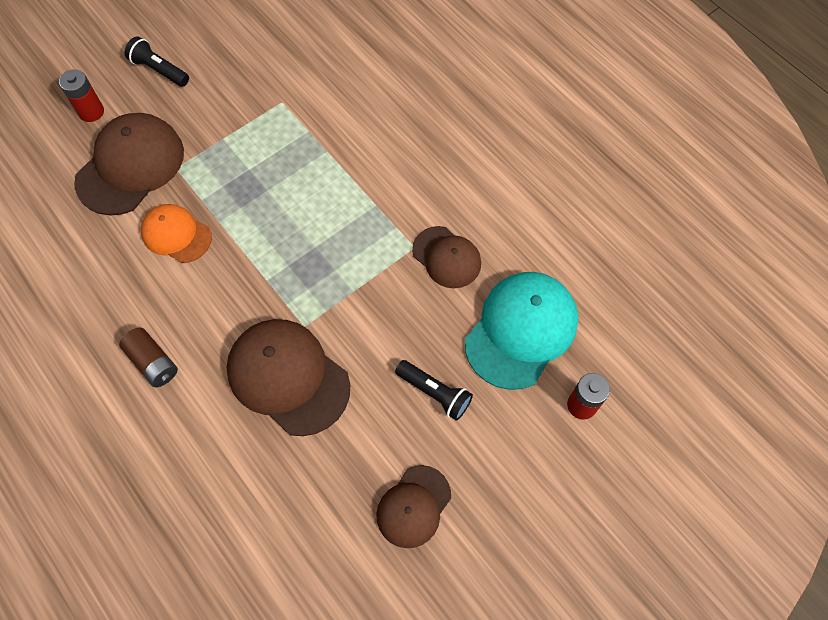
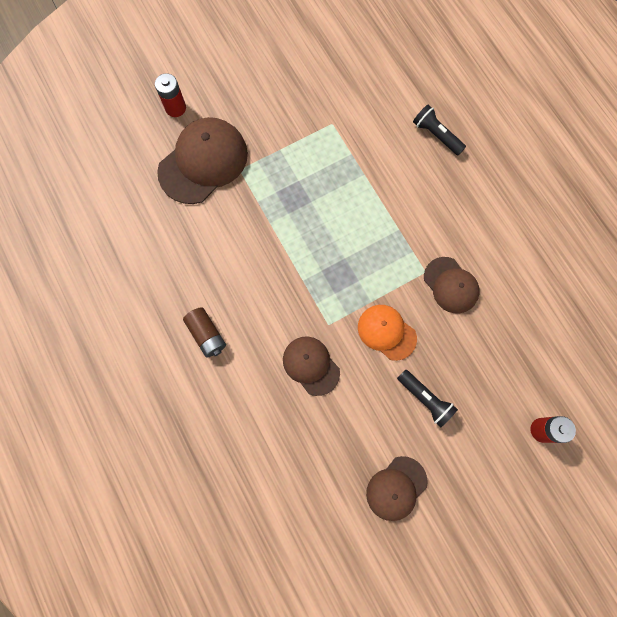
camera: 10 degrees right, 10 degrees up
(159, 70) = (234, 78): black flashlight -> black flashlight (436, 135)
(176, 235) = (234, 229): orange cap -> orange cap (386, 332)
(288, 377) = (311, 365): brown cap -> brown cap, size x0.60
(521, 330) = (502, 358): turquoise cap -> none

